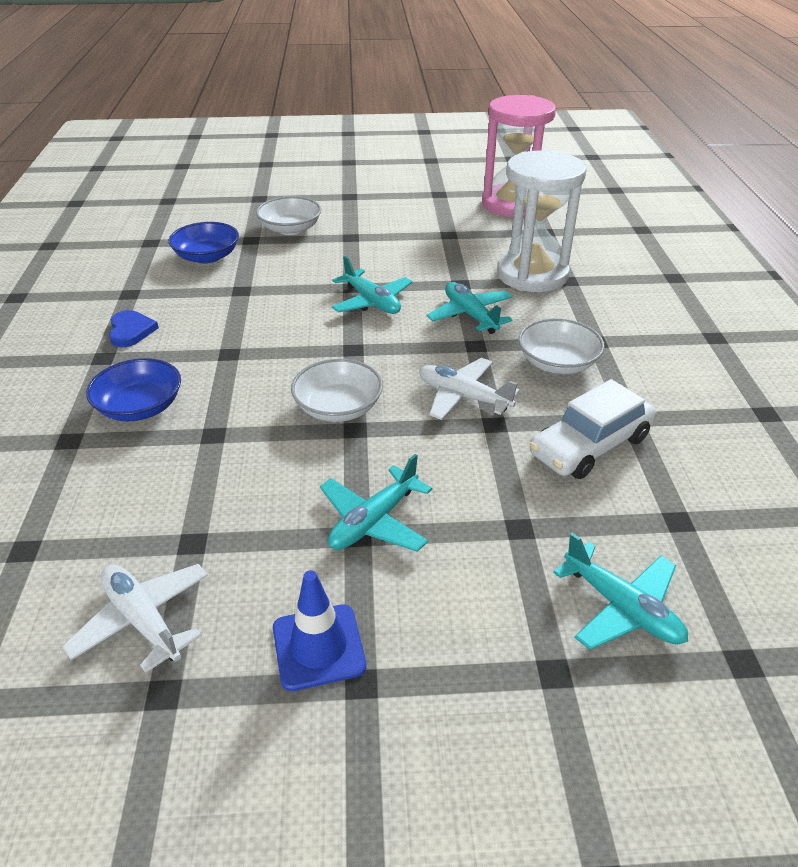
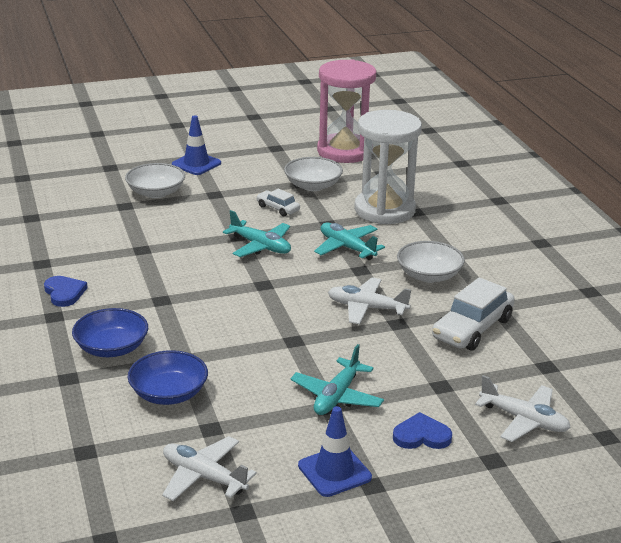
camera: 15 degrees left, 10 degrees down
(207, 257) = (93, 224): blue bowl -> blue bowl (169, 393)
(338, 407) = (273, 328): white bowl -> white bowl (313, 186)
(347, 203) = (196, 164): none -> blue traffic cone
(411, 260) = (278, 208): none -> white car
(464, 607) = (421, 435): none -> blue heart
(621, 607) = (524, 420): turquoise plane -> white plane

